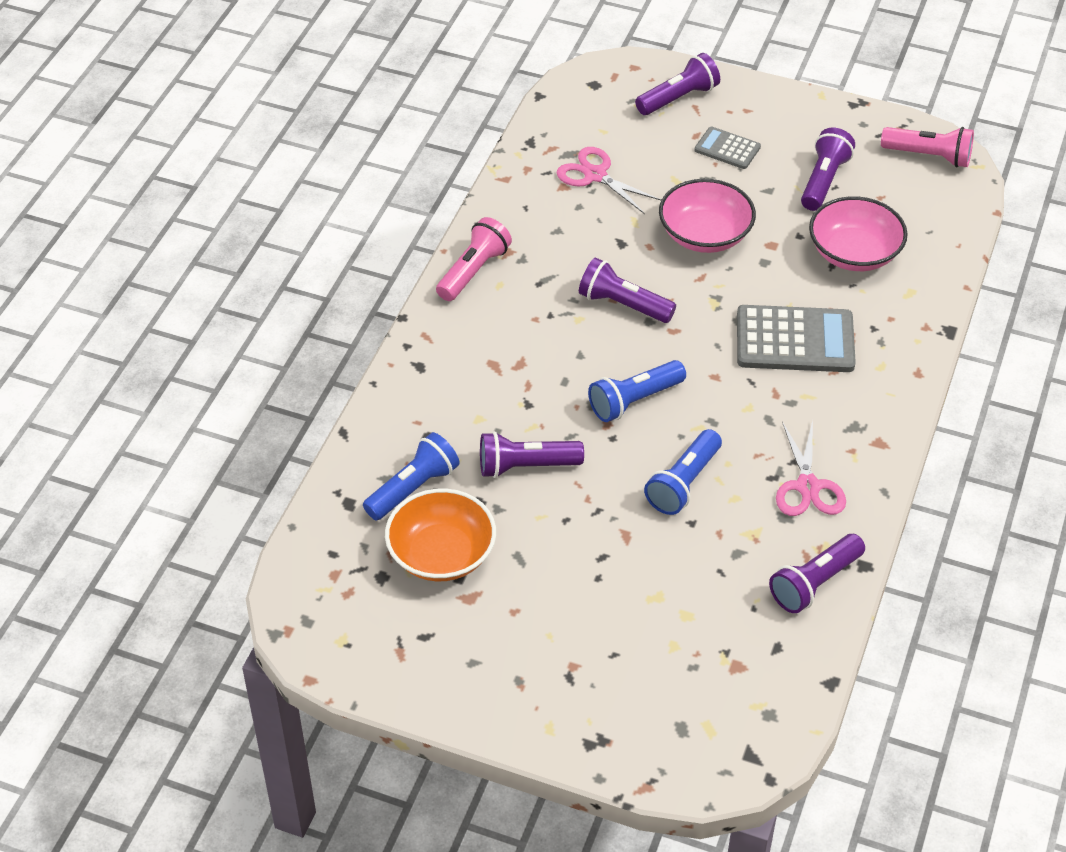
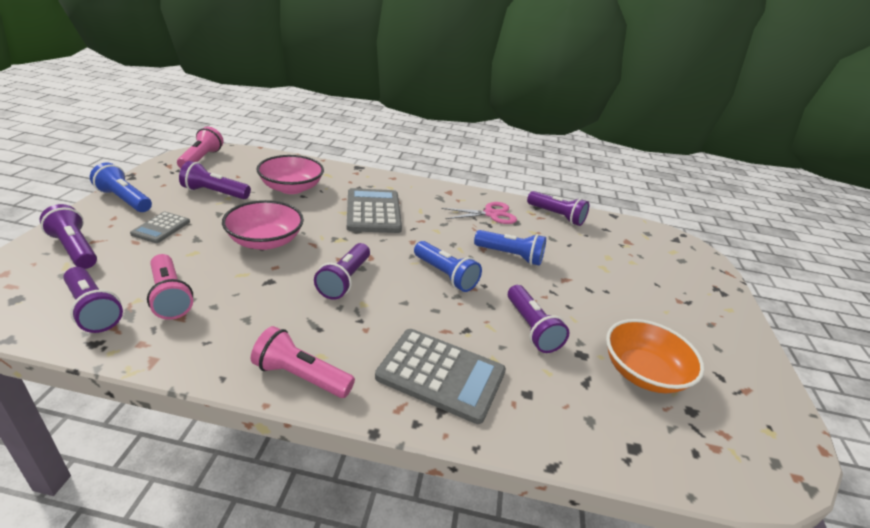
camera: 105 degrees left, 15 degrees down
(413, 488) = (590, 398): blue flashlight -> blue flashlight (124, 200)
(462, 371) = (441, 375): none -> grey calculator
(576, 131) = (93, 310): none -> purple flashlight
(595, 175) = (170, 296): pink scissors -> pink flashlight

